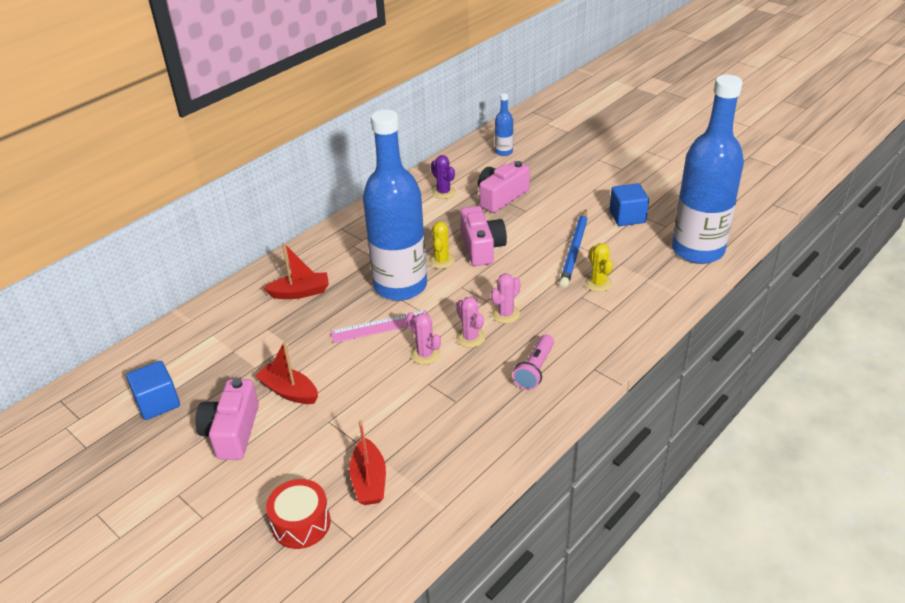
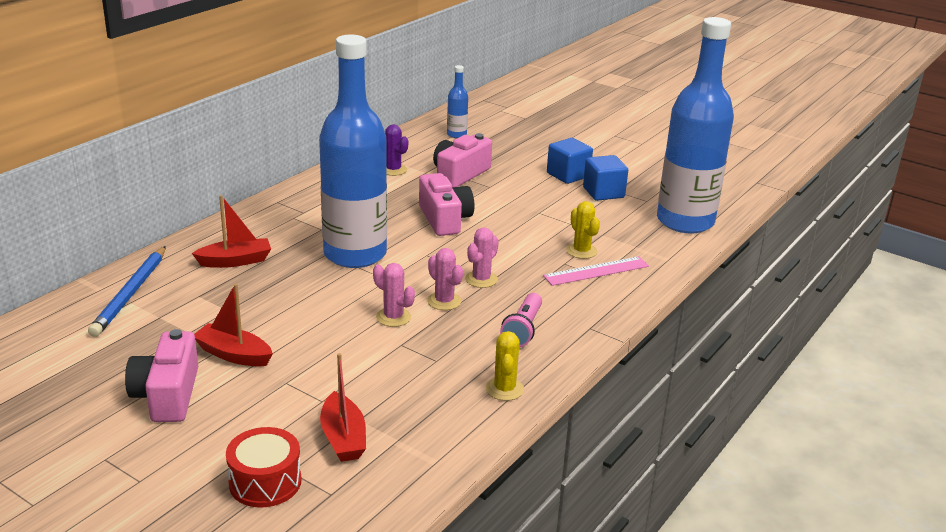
camera: 10 degrees left, 10 degrees down
(158, 403) = (69, 369): blue cube -> blue cube (568, 175)
(380, 326) = (337, 292): pink ruler -> pink ruler (596, 271)
(441, 261) = (400, 231): yellow cactus -> yellow cactus (504, 389)
(574, 250) = (550, 222): blue pencil -> blue pencil (130, 294)

